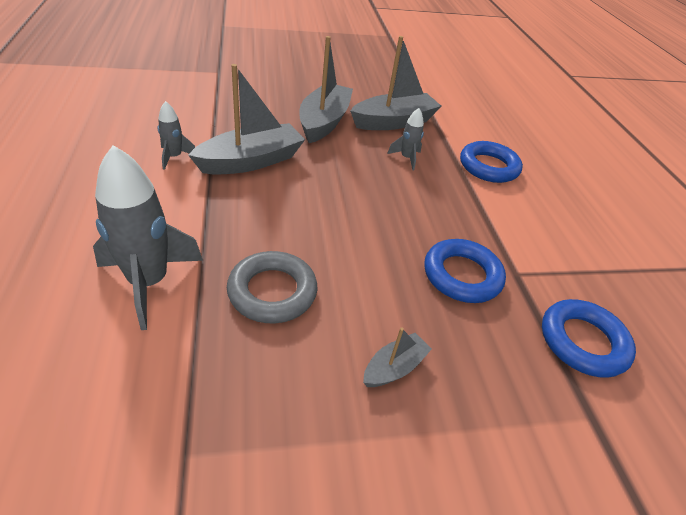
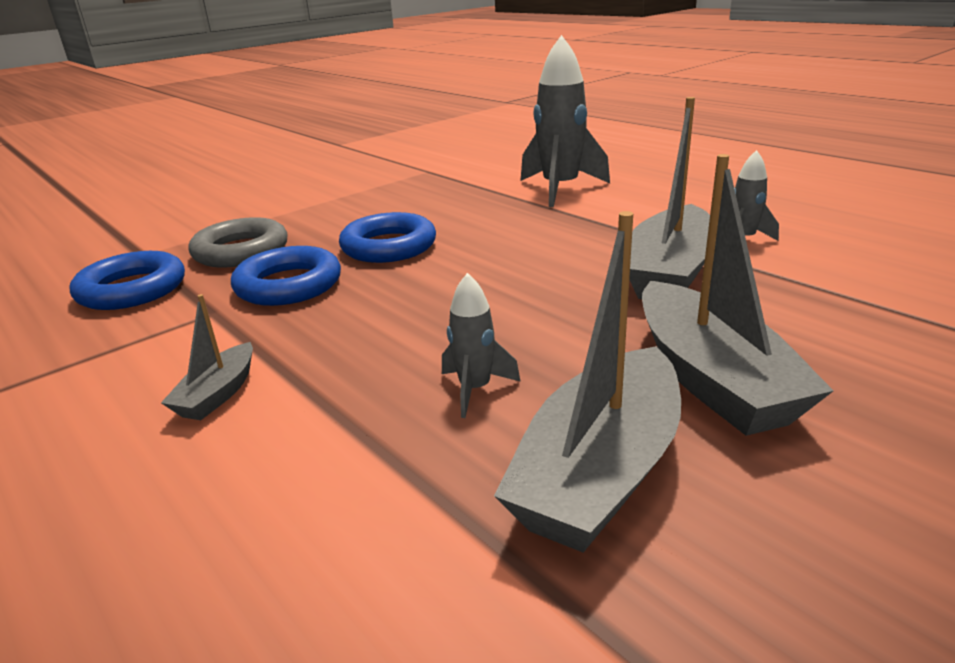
camera: 155 degrees right, 15 degrees down
(272, 292) = (467, 215): grey ring -> grey ring (241, 251)
(394, 367) = (328, 221): grey boat -> grey boat (218, 394)
(488, 167) = (285, 467): blue ring -> blue ring (389, 246)

